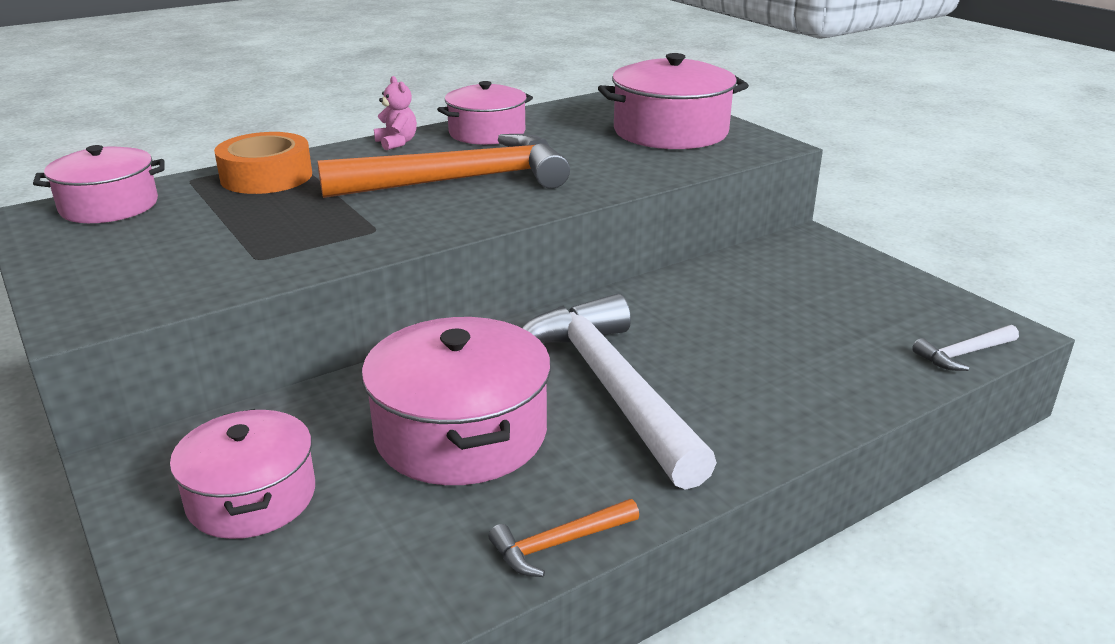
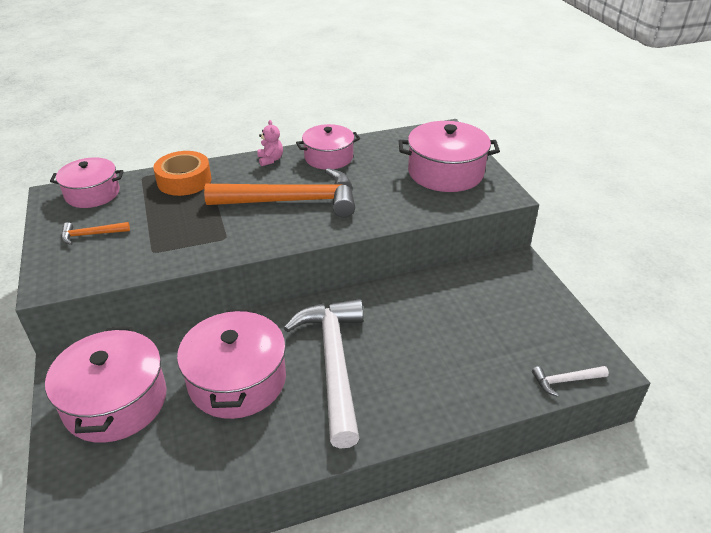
camera: 15 degrees right, 10 degrees up
(251, 497) = (115, 401): pink pot -> pink pot, size x1.50
(559, 544) = (256, 469): orange hammer -> orange hammer (91, 235)

